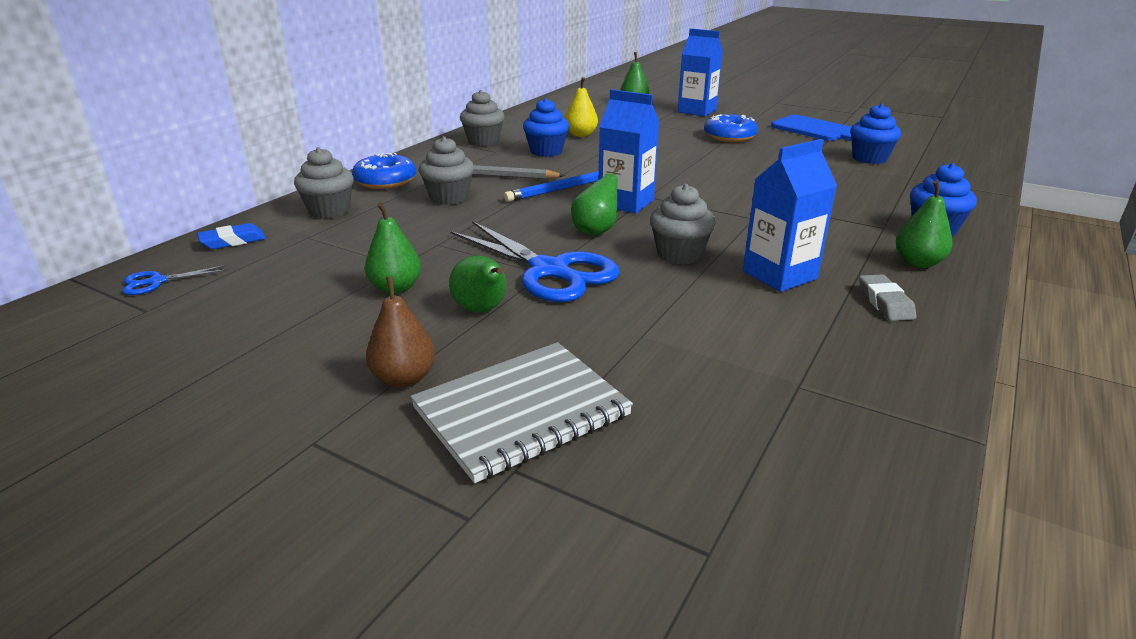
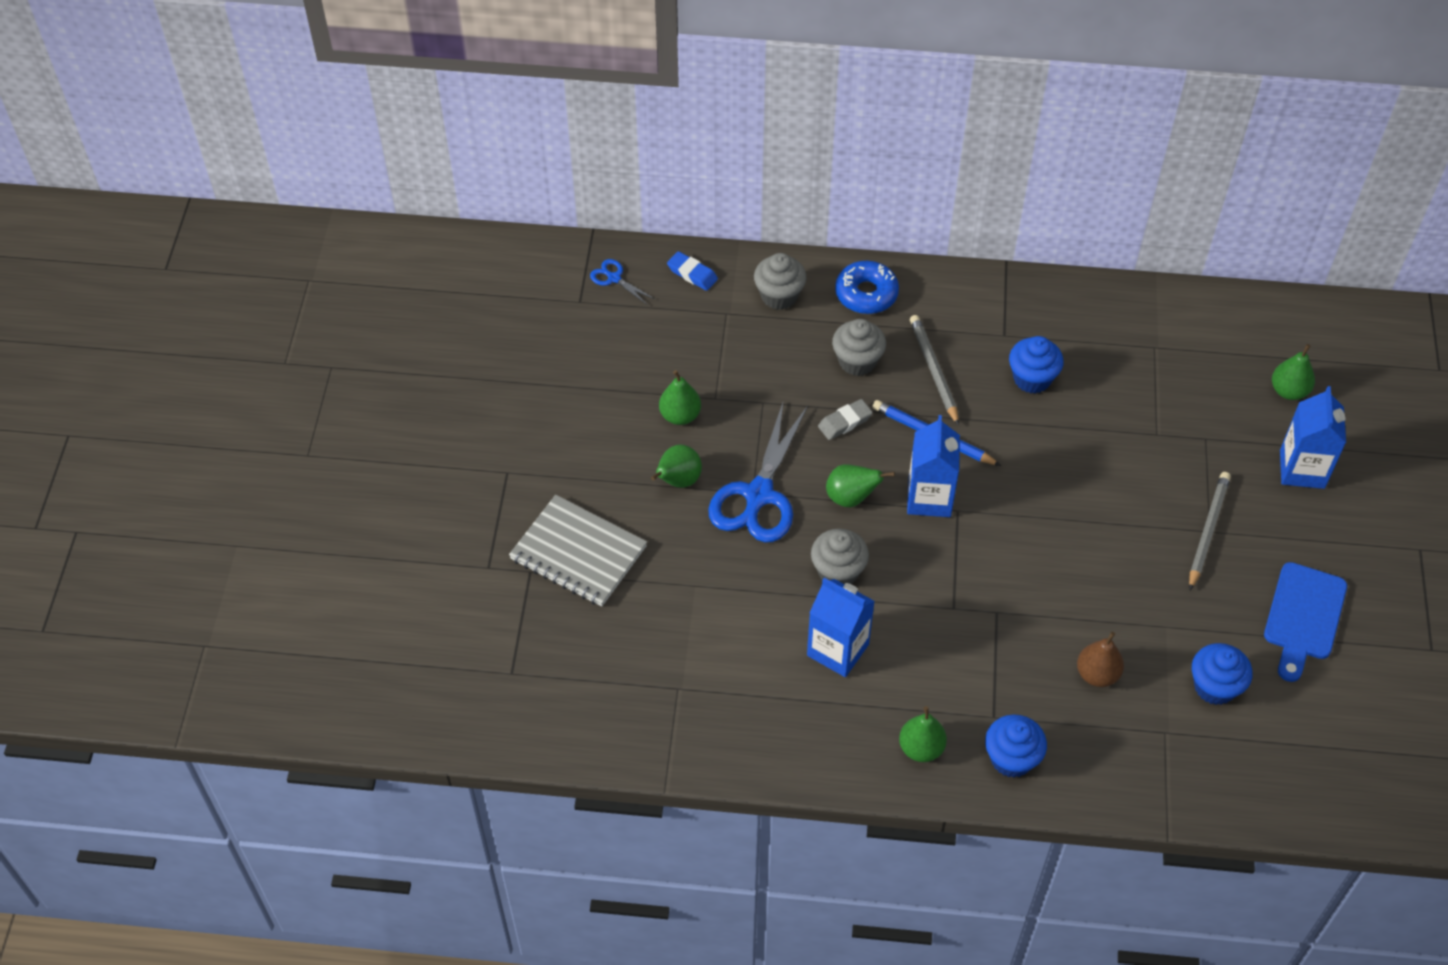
camera: 65 degrees right, 25 degrees up
(404, 378) = (580, 480): brown pear -> brown pear (1097, 674)
(483, 141) = (1027, 311): grey cupcake -> none
(581, 135) = (1112, 386): yellow pear -> none
(729, 136) = (1207, 531): blue donut -> grey pencil
(885, 303) = (827, 728): grey eraser -> grey eraser (845, 422)

